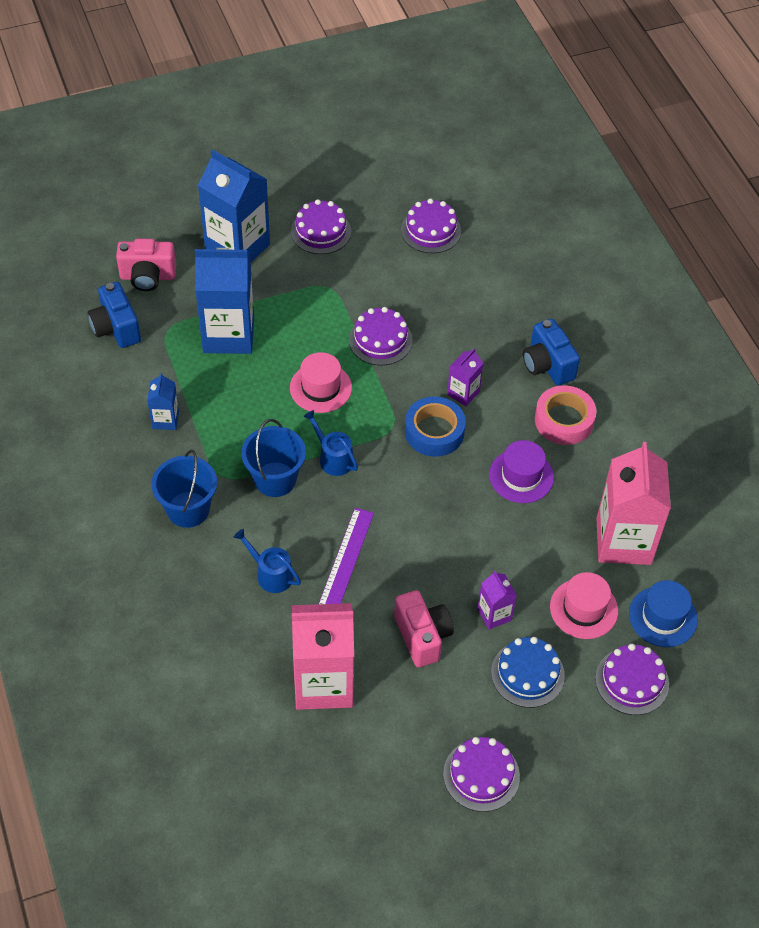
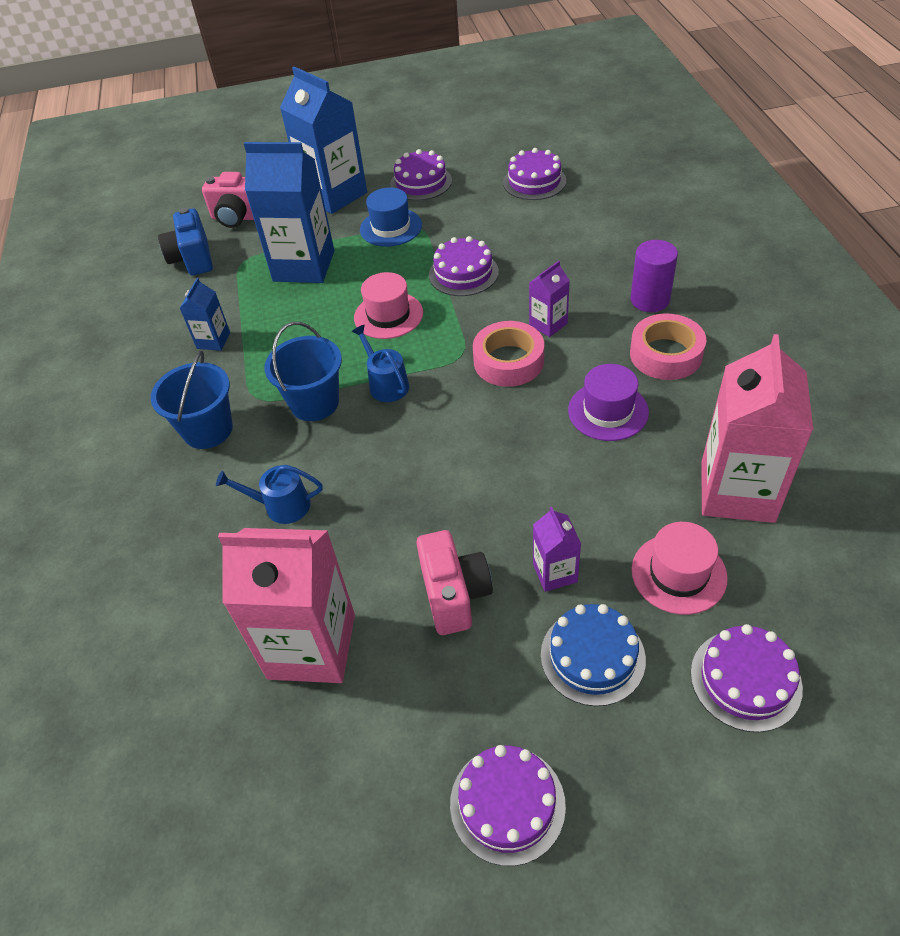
camera: 15 degrees right, 5 degrees down
(271, 574) = (281, 506): blue watering can -> blue watering can turned 45 degrees counterclockwise
(346, 559) = (376, 493): purple ruler -> none
(434, 432) = (508, 361): blue tape -> pink tape
(547, 365) = (650, 300): blue camera -> purple cylinder
(663, 617) = (792, 592): blue hat -> blue hat (391, 227)

